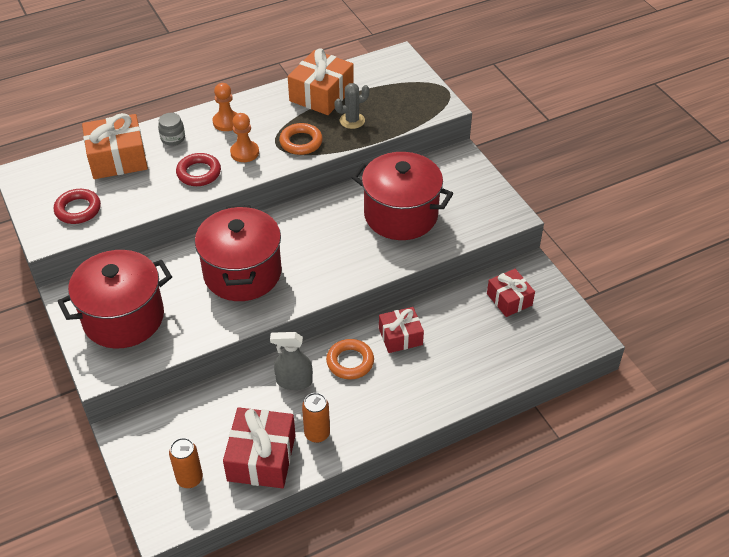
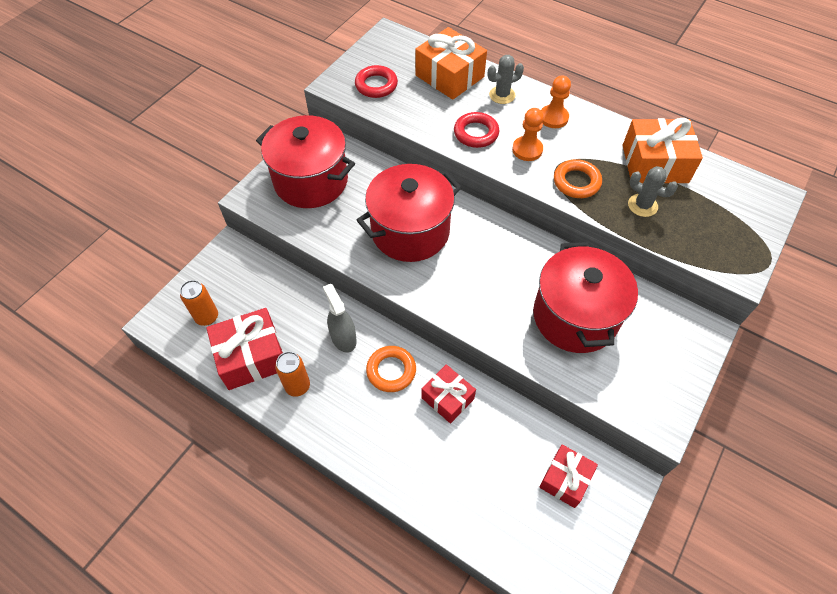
camera: 60 degrees right, 10 degrees up
(173, 138) = (502, 95): grey jar -> grey cactus

